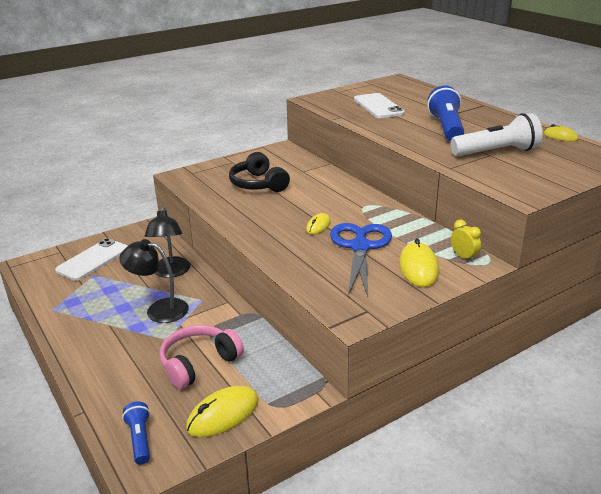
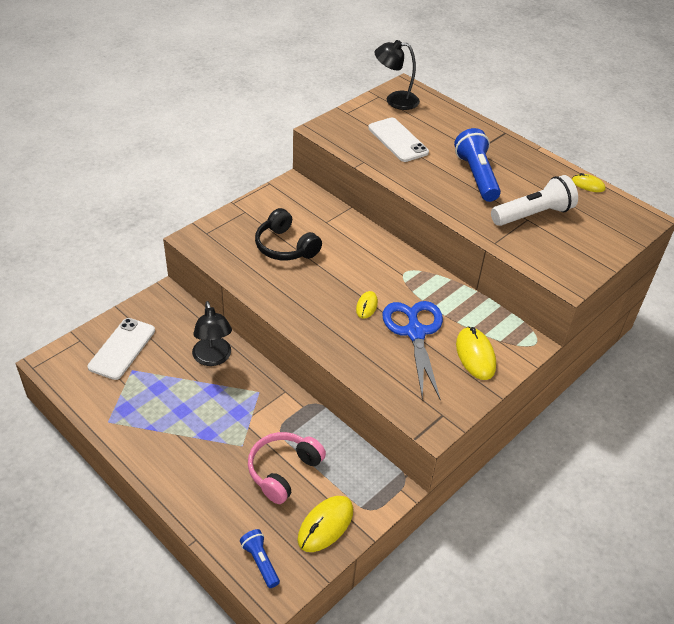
camera: 15 degrees left, 15 degrees up
(159, 309) = (220, 409): black lamp -> black lamp (395, 100)
(463, 257) = (513, 337): yellow clock -> none

